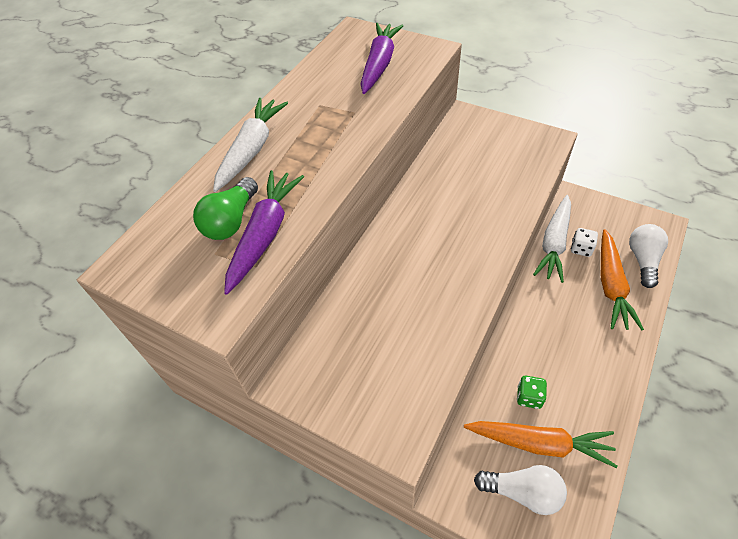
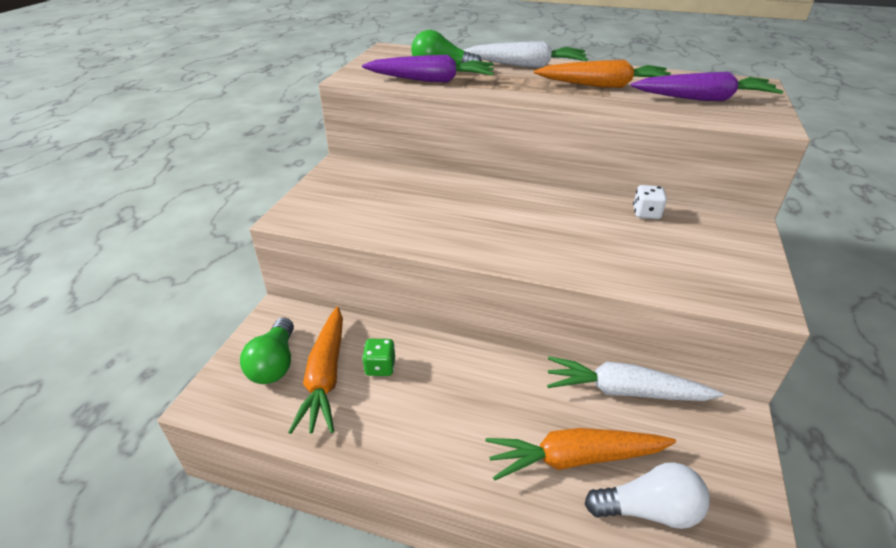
camera: 75 degrees right, 15 degrees down
(330, 110) = (603, 86): none -> orange carrot
(522, 492) = (274, 364): white light bulb -> green light bulb
(581, 249) = (630, 423): white dice -> white dice (646, 213)

